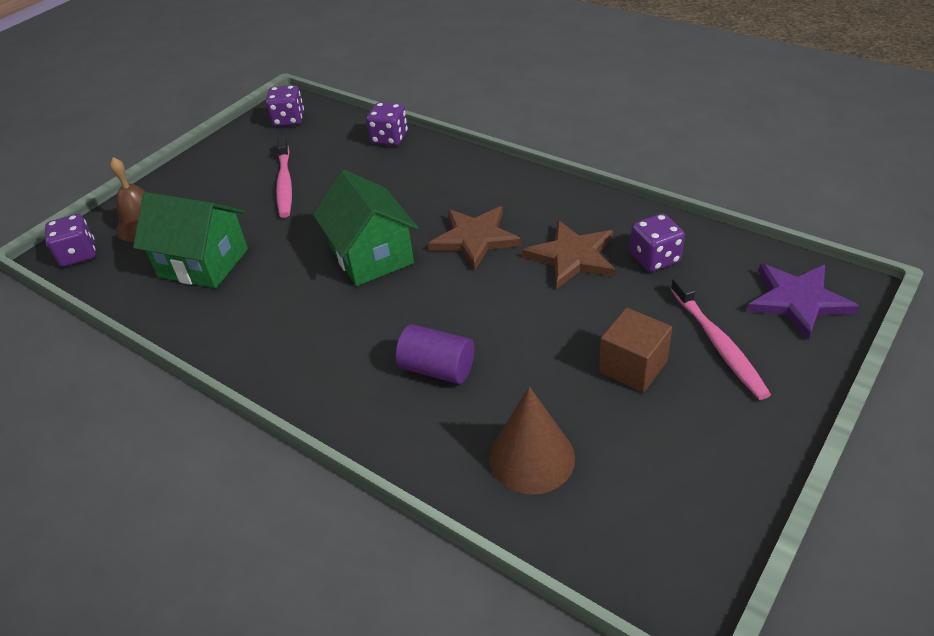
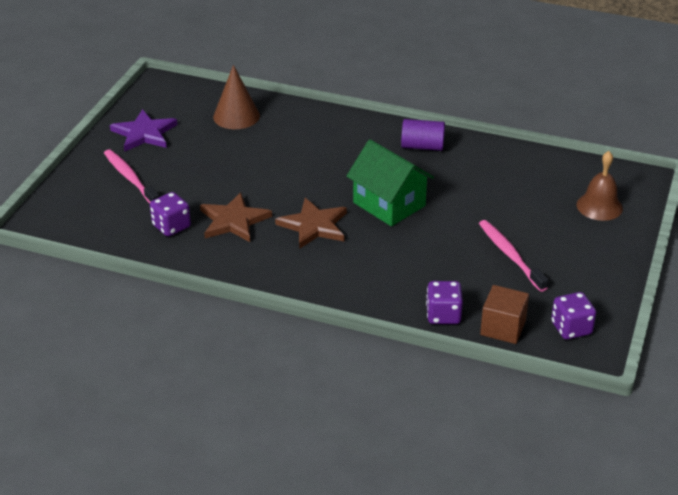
camera: 160 degrees right, 5 degrees down
(78, 255) = (624, 179): purple dice -> none
(203, 263) = (517, 185): green house -> none
(437, 369) = (305, 145): purple cylinder -> purple cylinder (422, 146)
(633, 367) = (184, 160): brown cube -> brown cube (503, 328)
(798, 301) = (73, 209): purple star -> purple star (144, 133)

